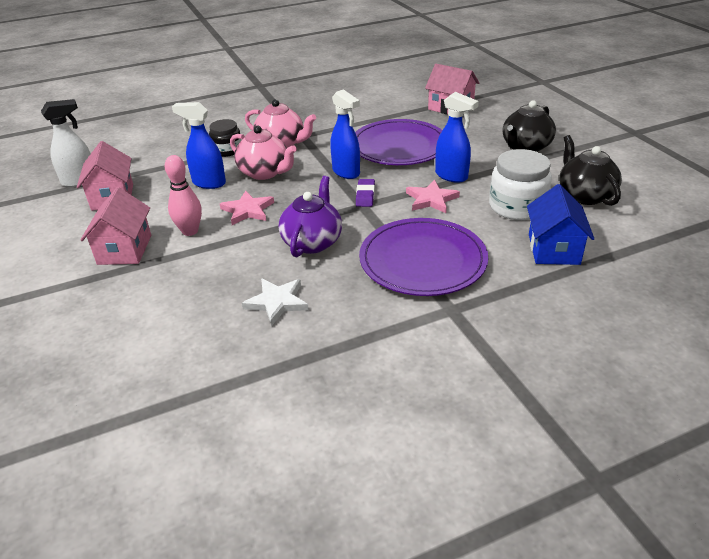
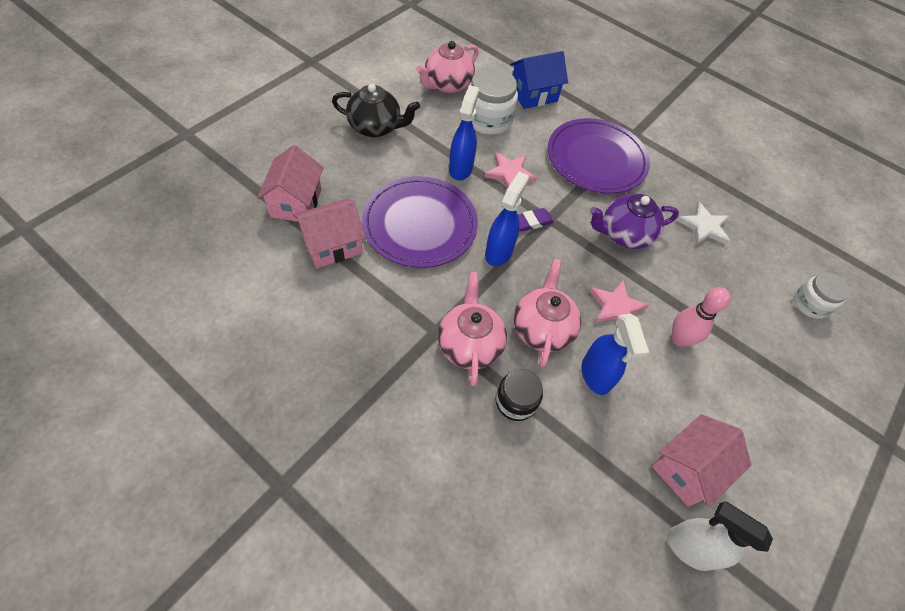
camera: 125 degrees left, 20 degrees up
(125, 249) = (743, 380): pink house -> pink house (332, 245)
(125, 336) = (810, 304): none -> white jar
(585, 195) = (447, 84): black teapot -> pink teapot

